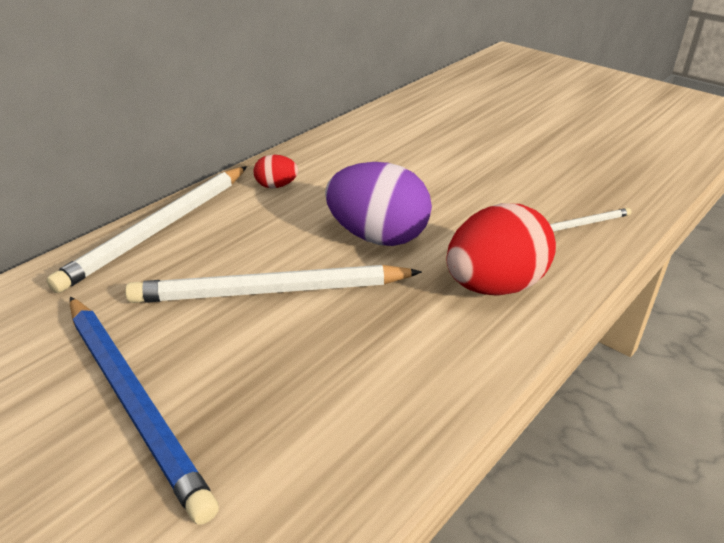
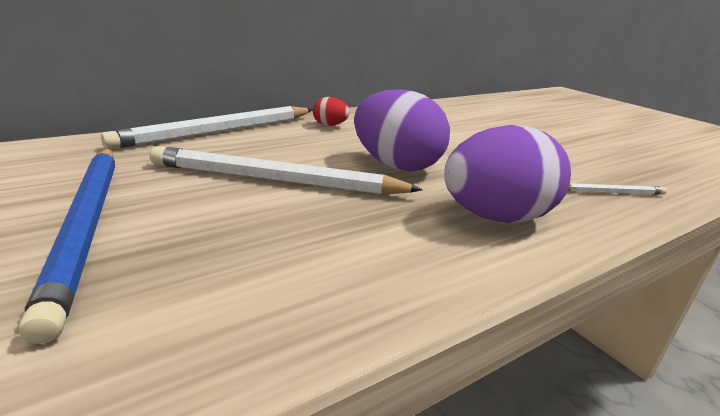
camera: 15 degrees right, 10 degrees down
(494, 286) = (496, 217): red egg -> purple egg

